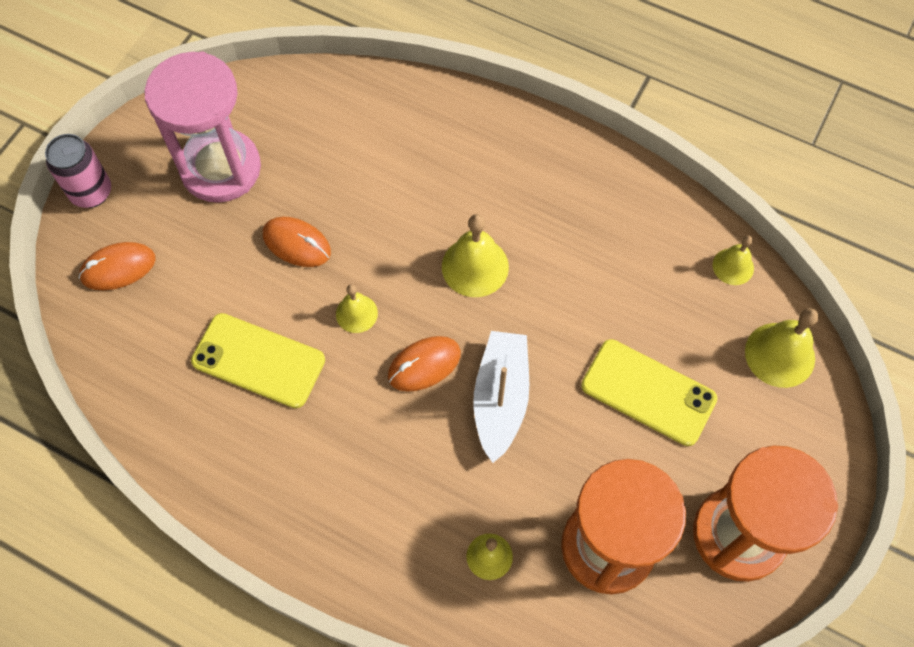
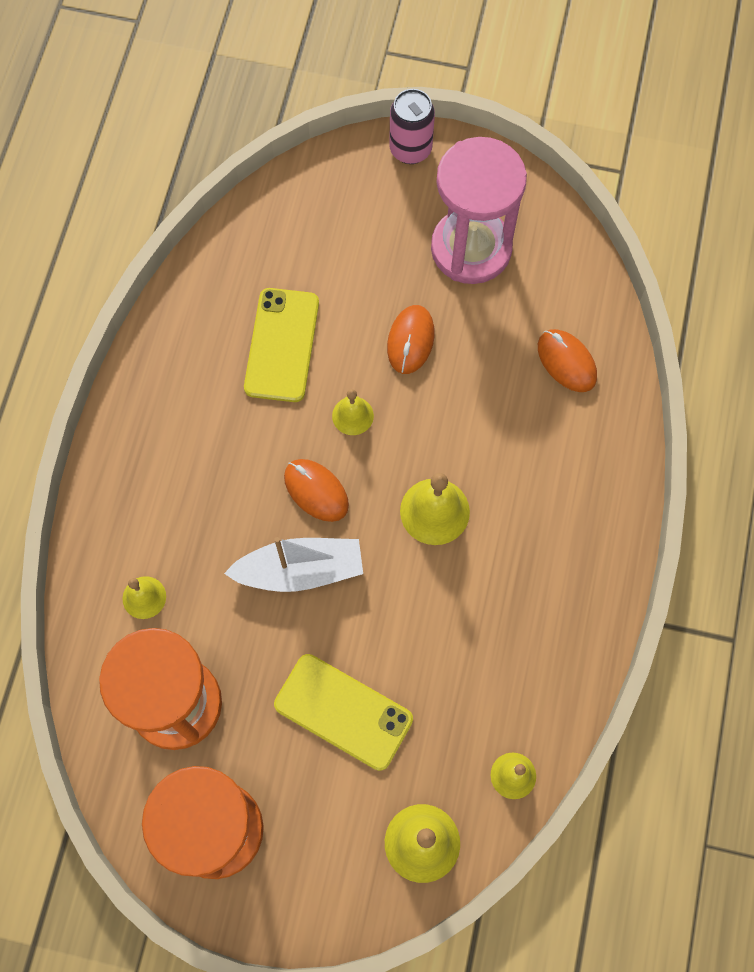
camera: 75 degrees right, 5 degrees up
(118, 268) = (340, 199): orange mouse -> orange mouse (566, 362)
(648, 392) = (343, 712): yellow phone -> yellow phone turned 75 degrees counterclockwise

